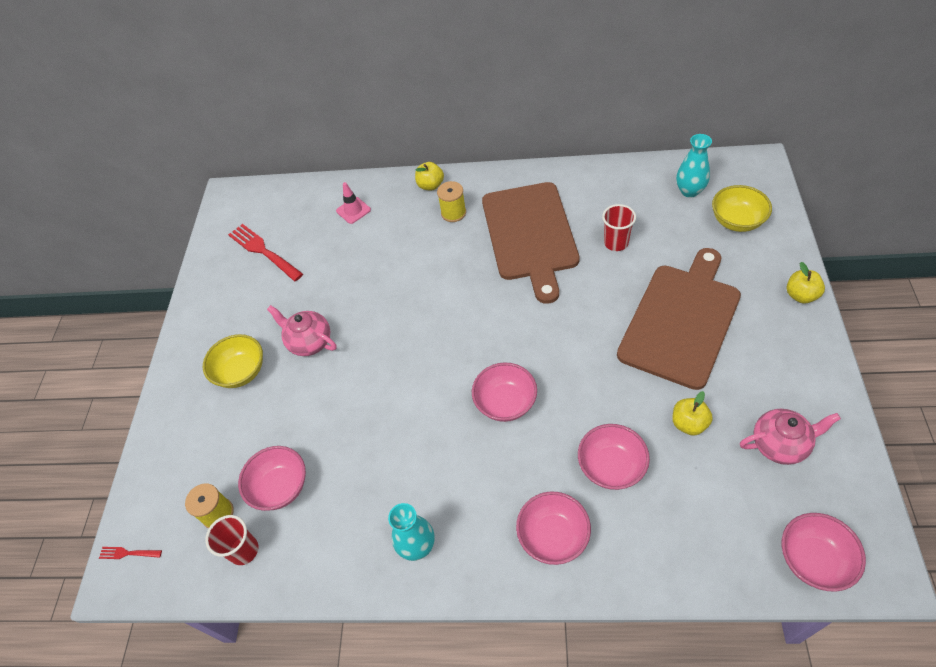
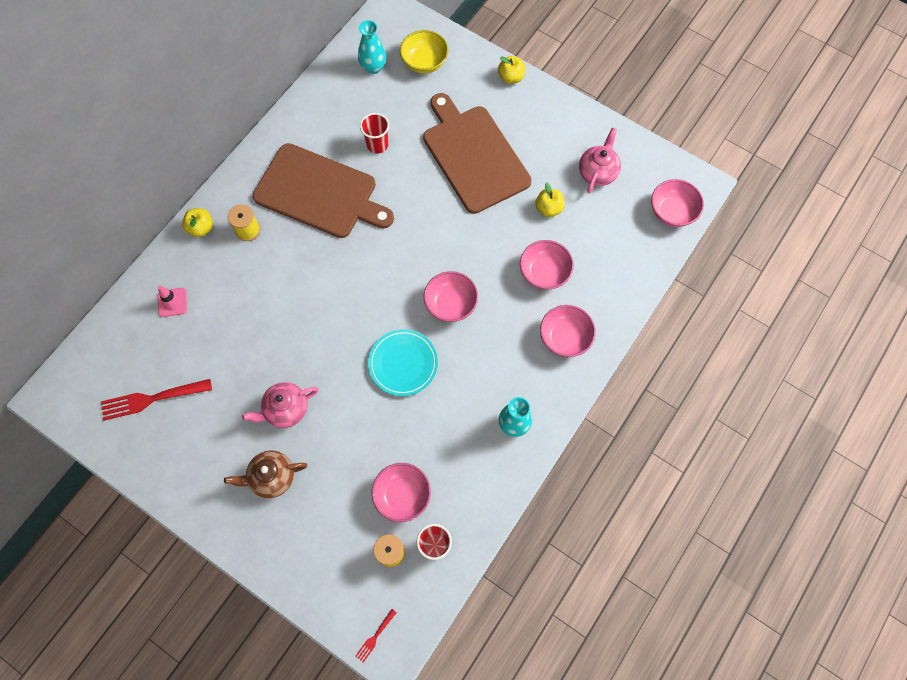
camera: 65 degrees left, 15 degrees up
(241, 372) = (271, 477): yellow bowl -> brown teapot
(414, 402) = (403, 363): none -> turquoise plate

